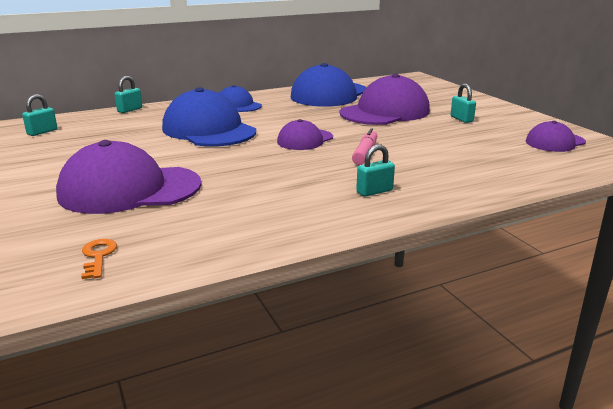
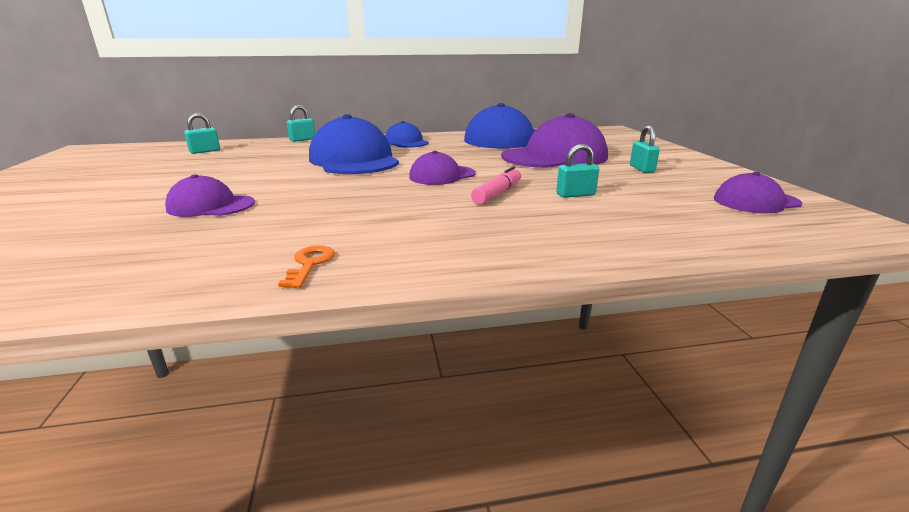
camera: 15 degrees right, 0 degrees up
(98, 256) = (83, 271): orange key -> orange key (309, 264)
(129, 189) = (211, 206): purple cap -> purple cap, size x0.55
(374, 191) = (472, 235): turquoise padlock -> turquoise padlock (575, 195)

